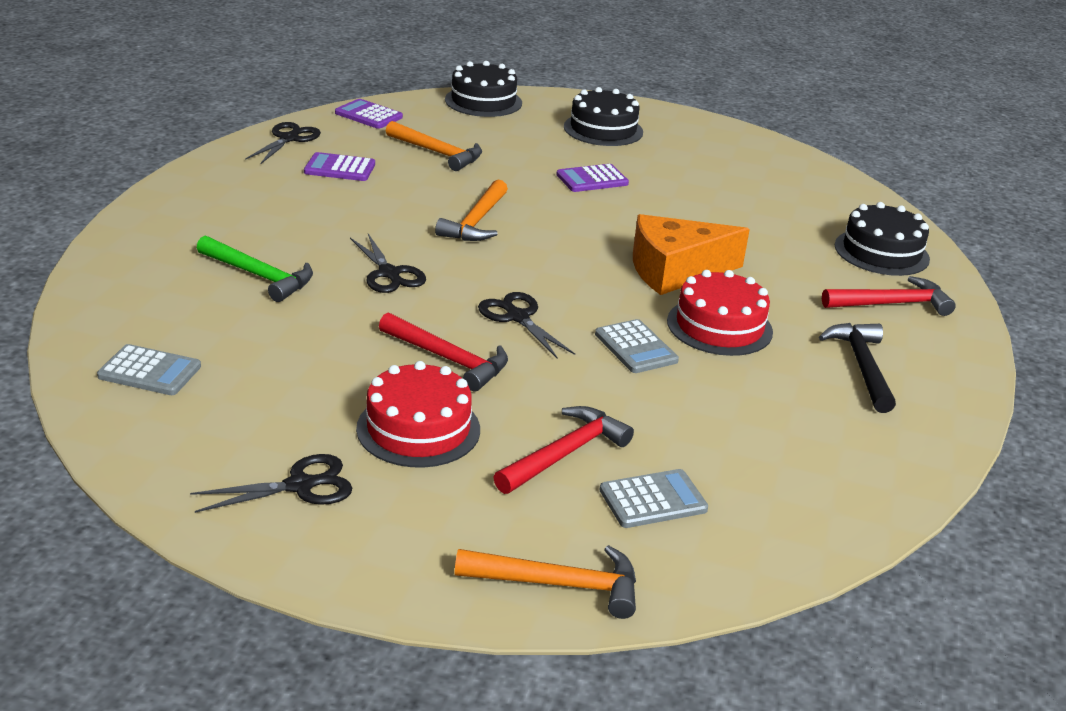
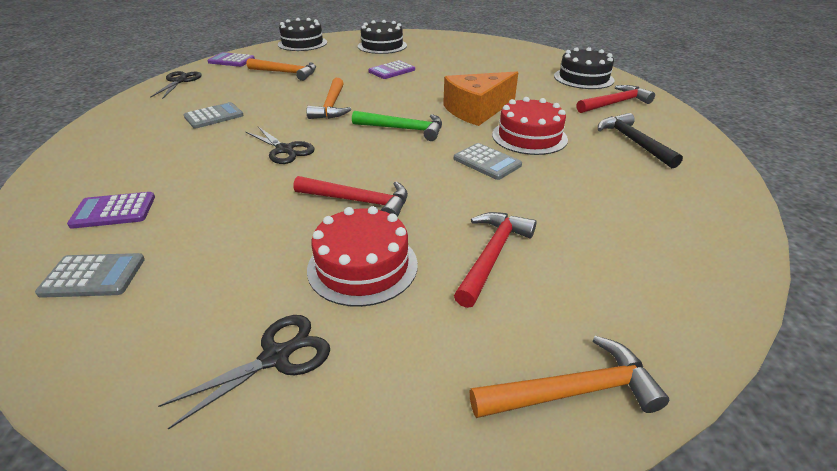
camera: 15 degrees left, 5 degrees up
(259, 276) = (181, 172): green hammer -> green hammer (403, 129)
(340, 168) = (222, 92): purple calculator -> purple calculator (114, 211)
(517, 317) = (392, 159): black scissors -> none
(653, 500) = (585, 277): grey calculator -> grey calculator (214, 116)

